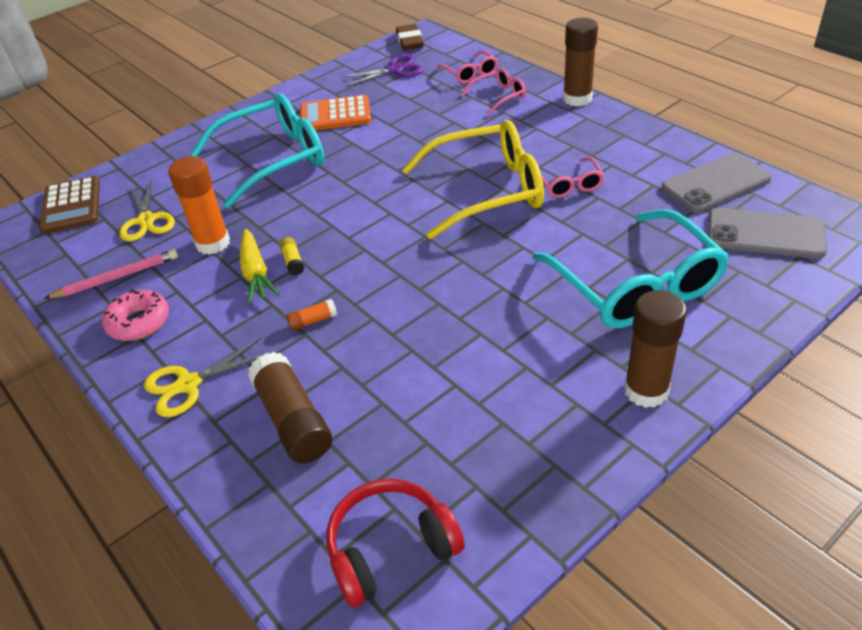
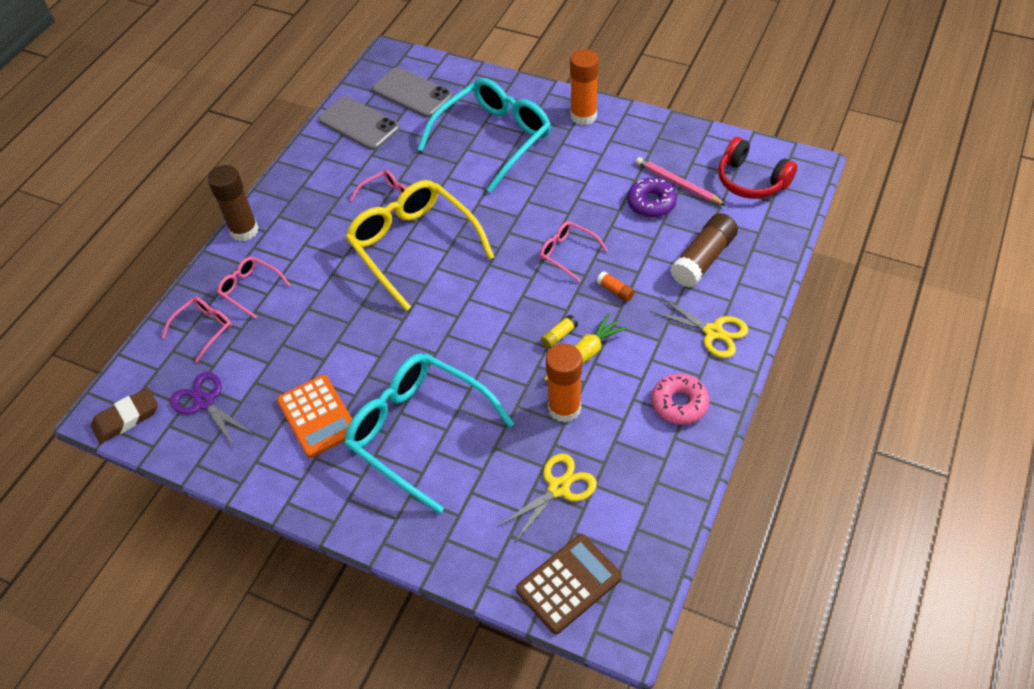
camera: 115 degrees left, 10 degrees up
(117, 277) = (642, 458): pink pencil -> pink pencil (677, 184)
(396, 298) = (567, 253): none -> pink glasses
(424, 404) = (651, 203): none -> purple donut
(646, 390) = (583, 116): brown glue stick -> orange glue stick
(765, 234) = (412, 93): grey phone -> grey phone turned 45 degrees counterclockwise

